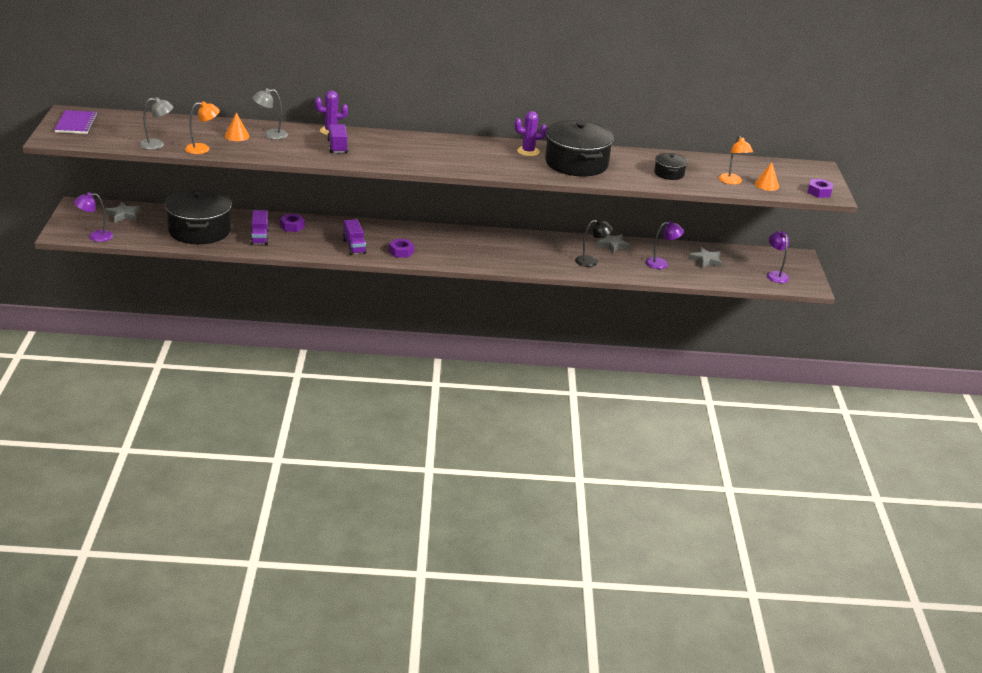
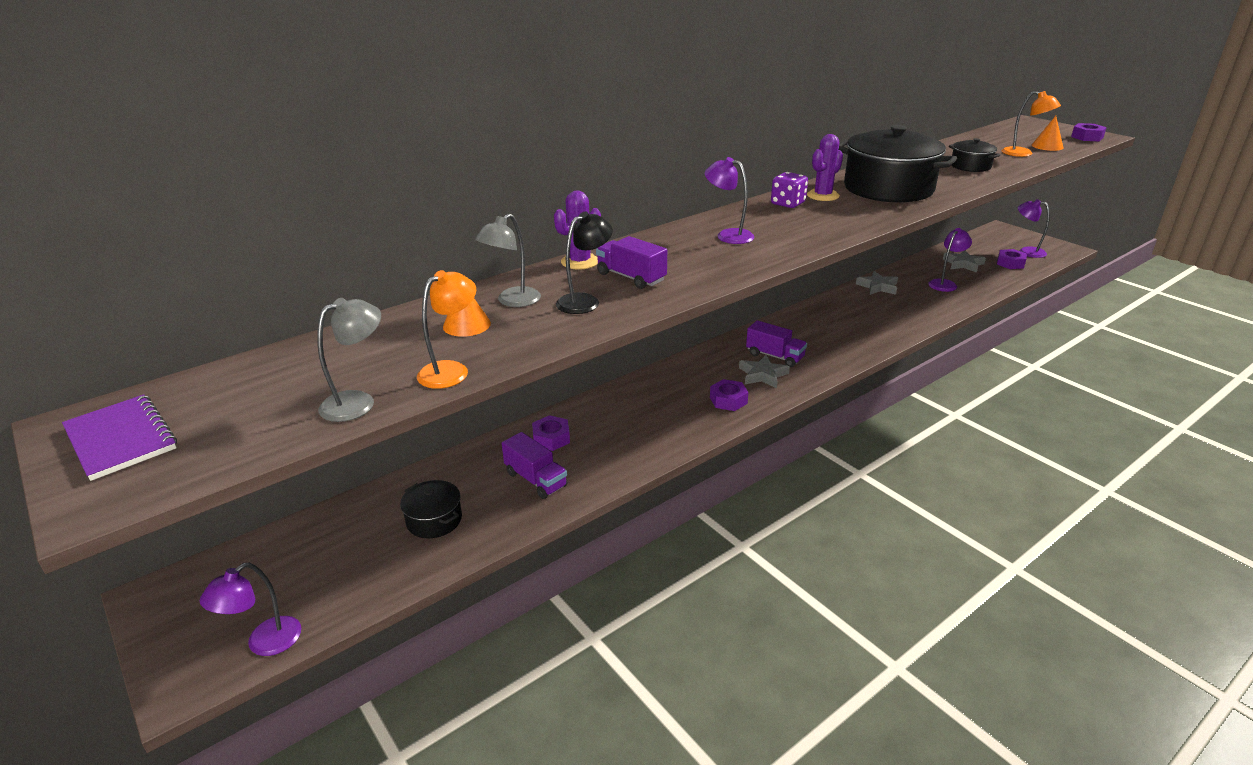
camera: 35 degrees left, 0 degrees up
(123, 215) = (267, 566): grey star -> grey star (762, 375)
(199, 230) = (434, 520): black pot -> black pot, size x0.48
(354, 246) = (669, 423): purple truck -> purple truck (775, 356)
(425, 148) = (728, 235): none -> purple lamp
(497, 147) = (787, 204): none -> purple dice
(591, 261) = (898, 311): black lamp -> black lamp (585, 301)
(741, 275) = (1010, 263): none -> purple nut

